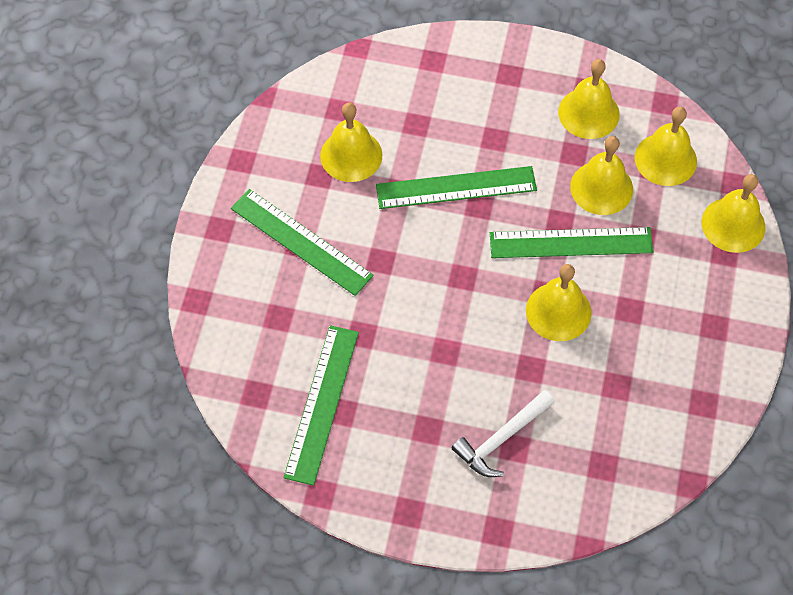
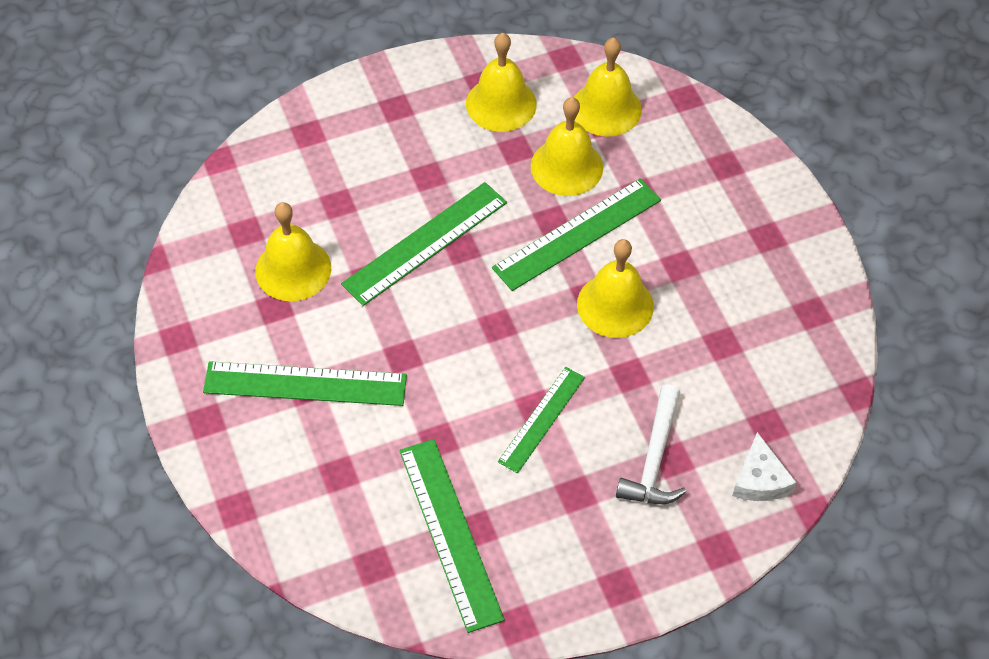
camera: 35 degrees left, 5 degrees down
(443, 363) = (542, 419): none -> green ruler
(566, 500) = (759, 479): none -> white cheese
(733, 224) = (713, 135): yellow bell -> none

